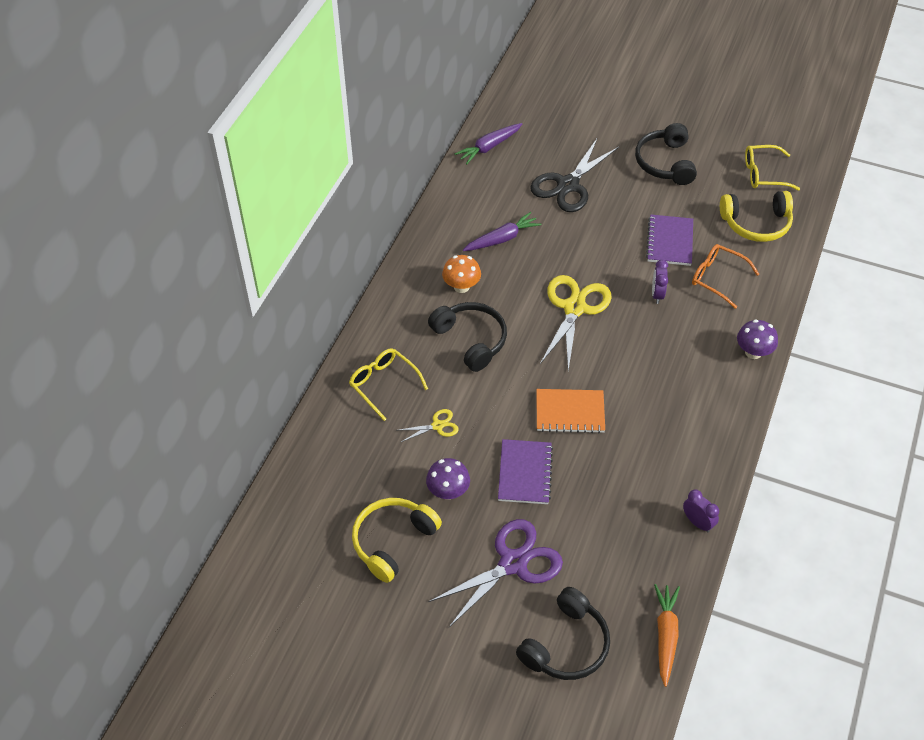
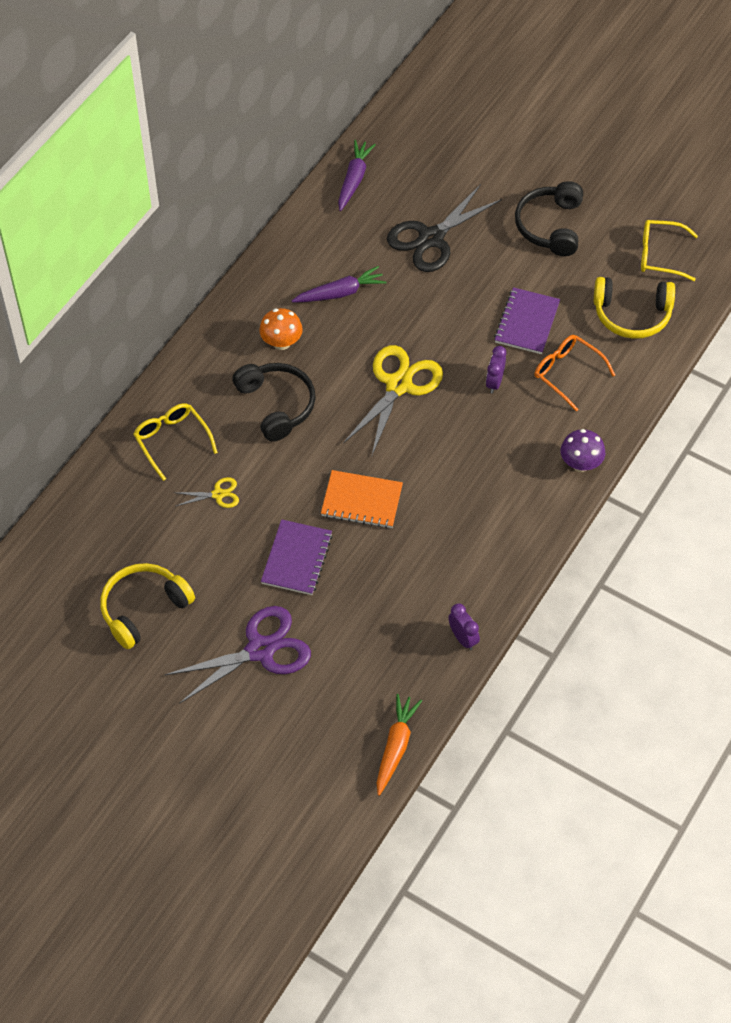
camera: 10 degrees right, 5 degrees up
(448, 491) = (212, 566): purple mushroom -> none
(489, 147) = (354, 179): purple carrot -> purple carrot turned 135 degrees clockwise
(566, 645) = (292, 739): black headphones -> none

